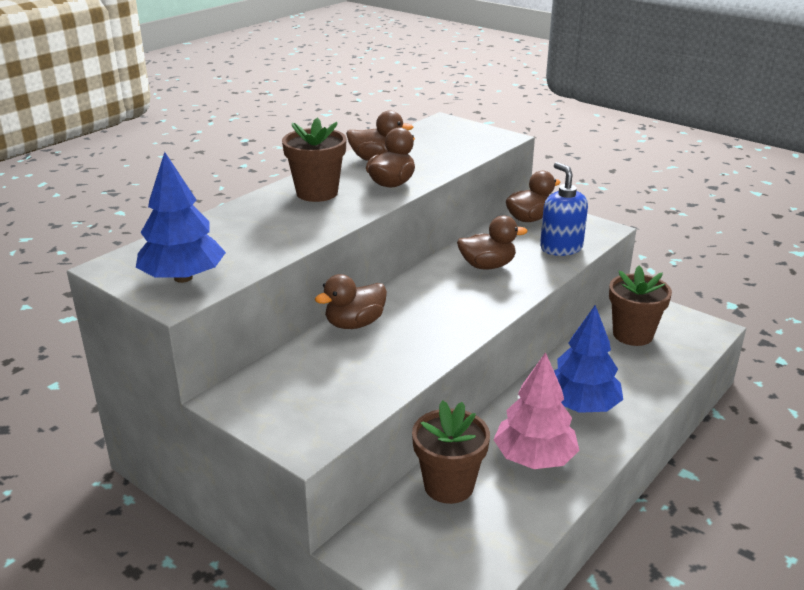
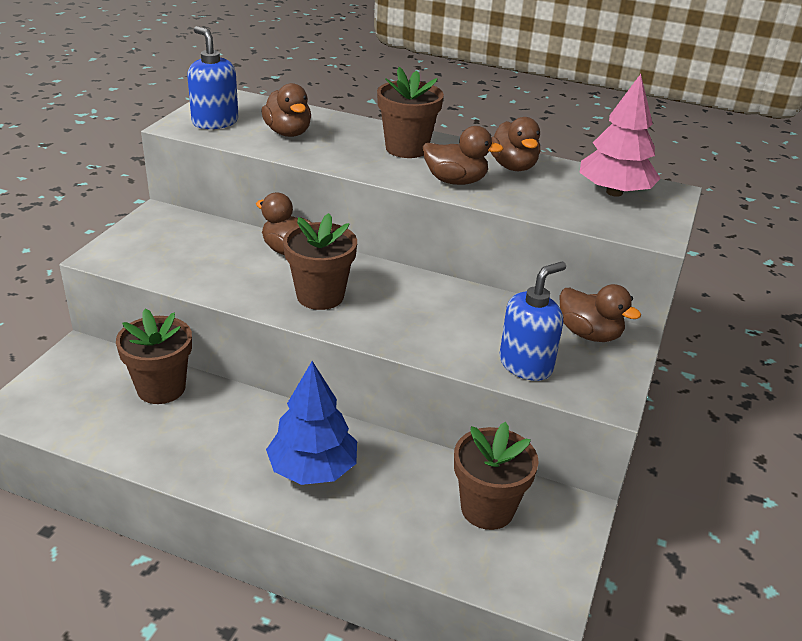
camera: 70 degrees right, 5 degrees up
(183, 278) = (215, 122): blue tree -> blue soap dispenser
(441, 317) = (320, 296): none -> brown flower pot
(487, 266) = (445, 314): brown duck -> brown duck (288, 133)
(534, 458) = (212, 440): pink tree -> pink tree (614, 192)

